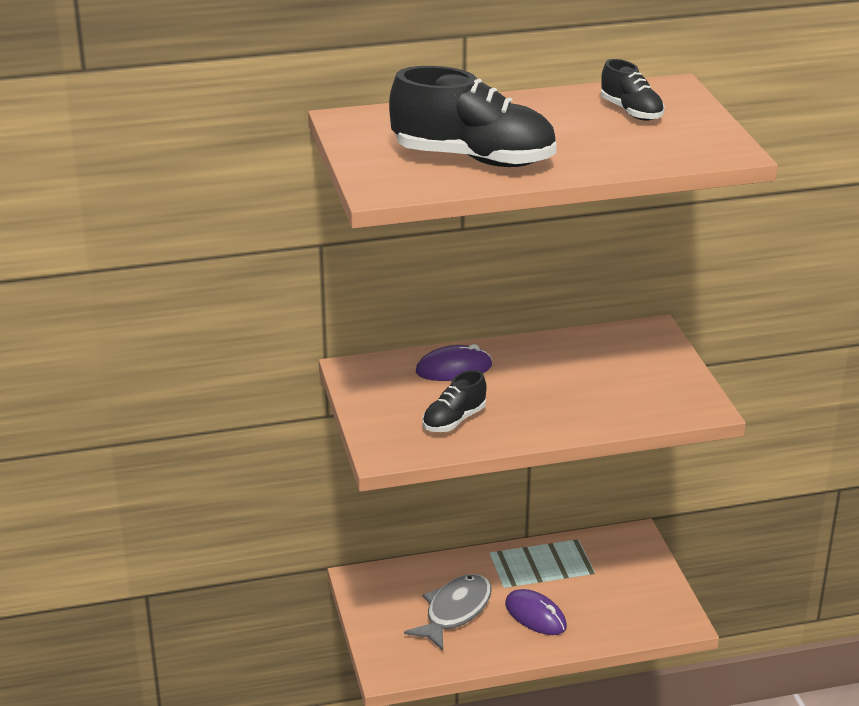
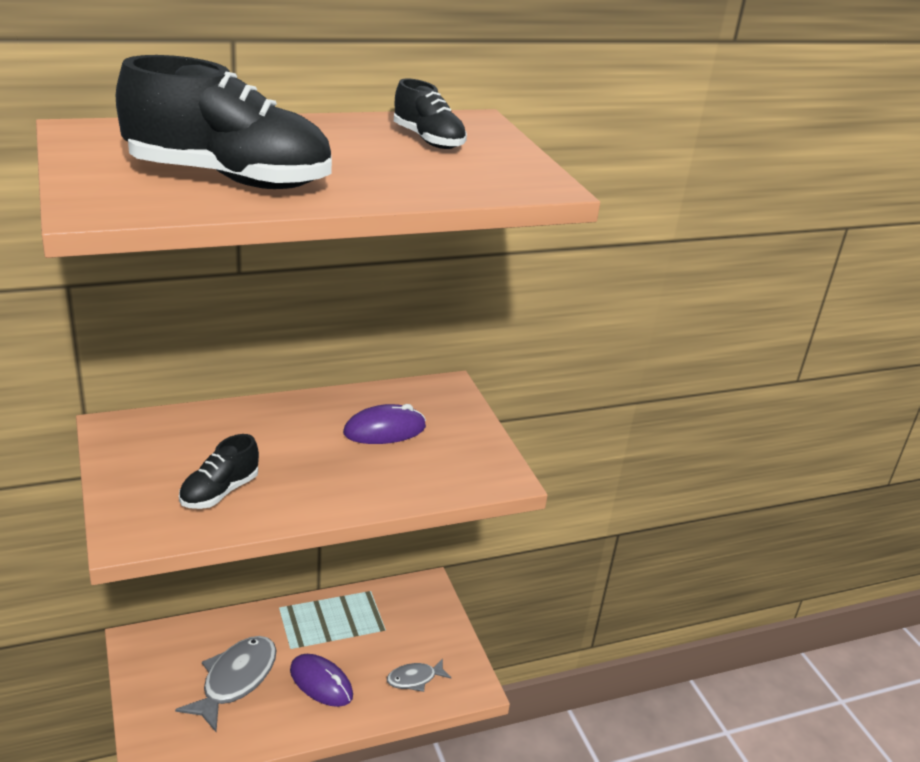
camera: 10 degrees left, 0 degrees up
(454, 369) = (229, 428): purple mouse -> purple mouse (384, 430)
(625, 614) = (414, 679): none -> grey fish

